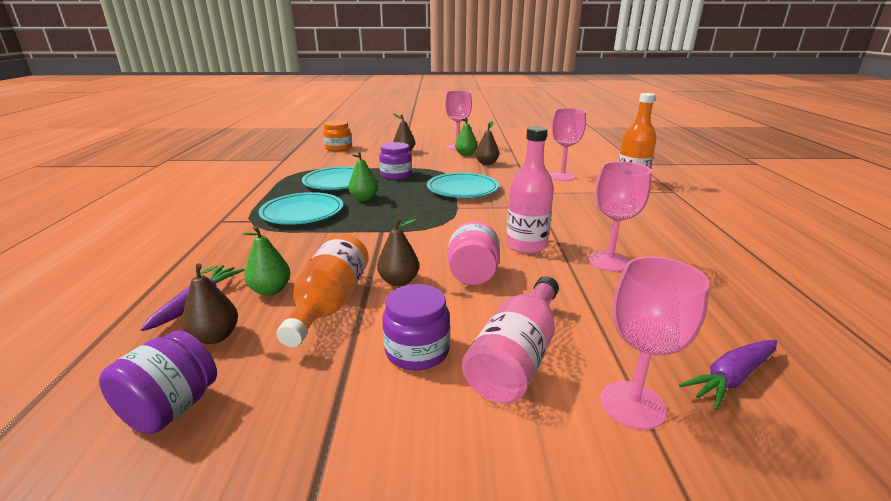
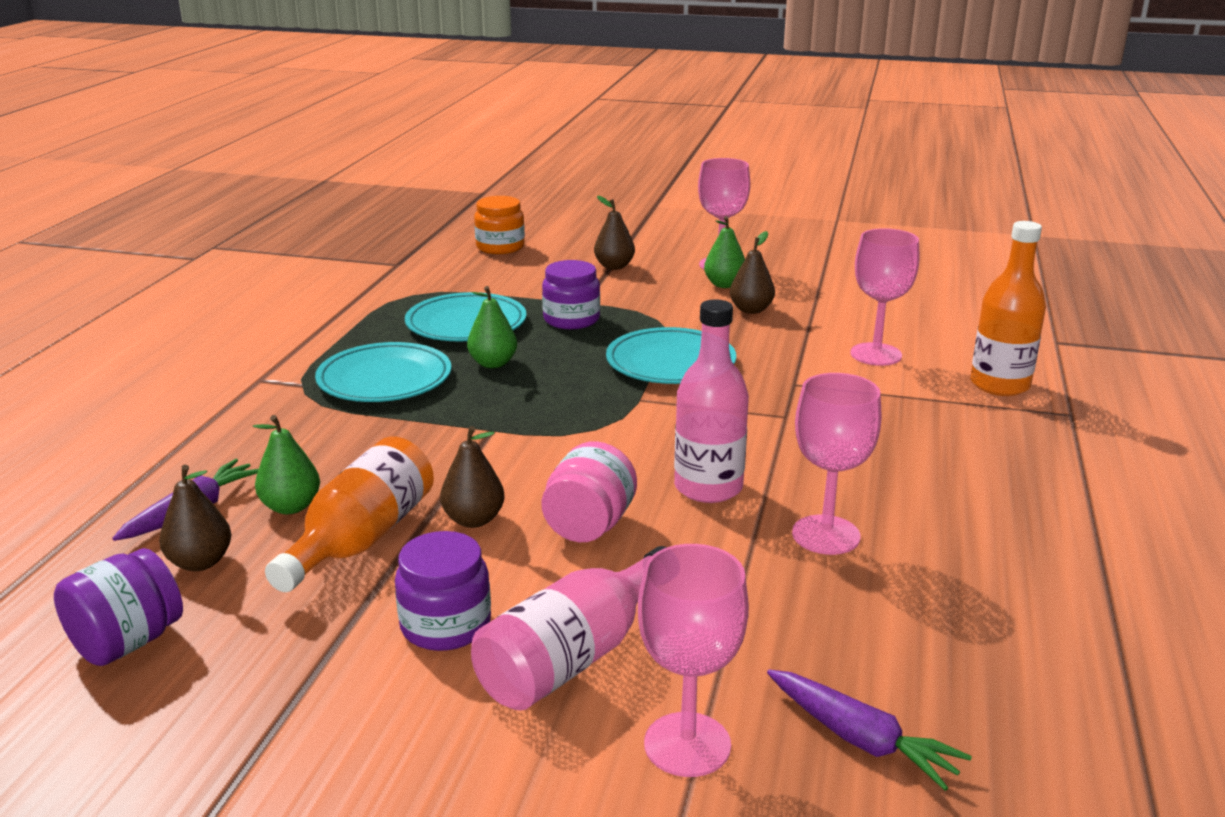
camera: 15 degrees right, 0 degrees up
(731, 378) = (860, 739): purple carrot -> purple carrot turned 120 degrees counterclockwise

